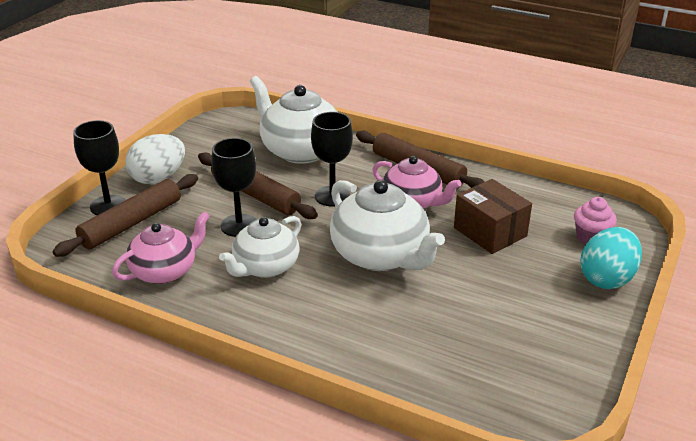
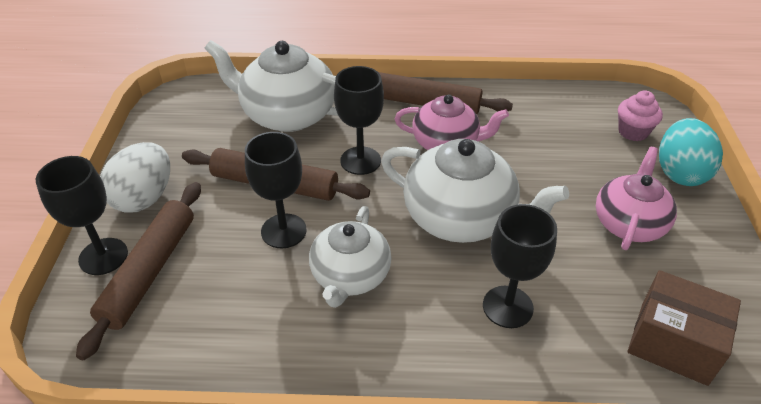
camera: 25 degrees left, 10 degrees up
(165, 271) = (236, 325): pink teapot -> pink teapot (629, 223)
(368, 322) = (507, 307): none -> black goblet
(490, 232) = (543, 154): brown box -> brown box (673, 342)

